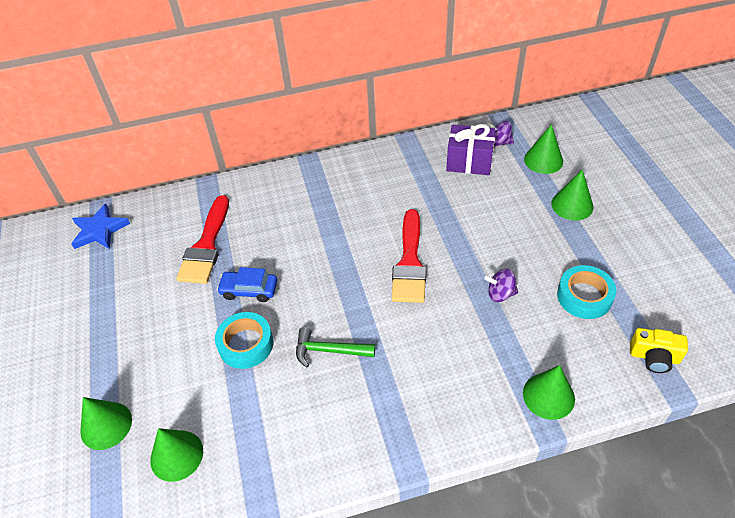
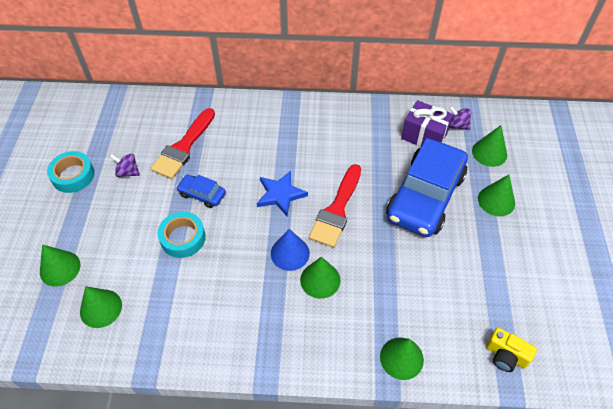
camera: 15 degrees right, 5 degrees up
(99, 230) = (109, 110): blue star -> blue star (280, 194)
(329, 350) = (243, 263): green hammer -> none
(377, 323) = (290, 253): none -> blue cone
(423, 341) = (320, 280): none -> green cone
(498, 221) = (425, 196): none -> blue car
(500, 294) = (400, 260): purple spinning top -> purple spinning top (128, 172)
(584, 296) = (469, 284): turquoise tape -> turquoise tape (73, 175)

